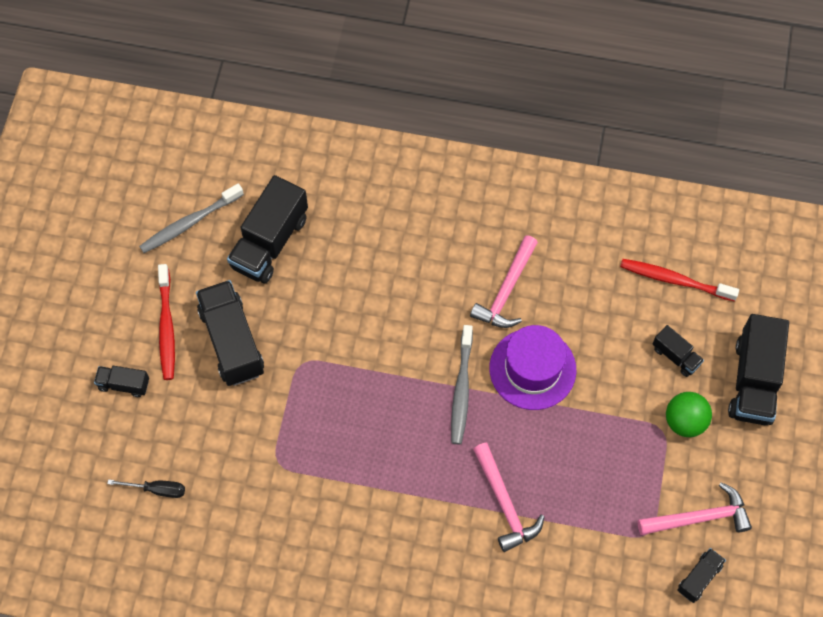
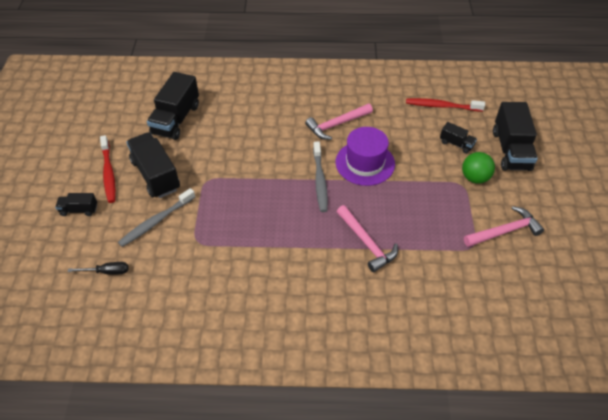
camera: 10 degrees left, 15 degrees down
(189, 223) = (121, 116): grey toothbrush -> grey toothbrush (156, 221)
(506, 290) = (336, 124): pink hammer -> pink hammer turned 45 degrees clockwise
(699, 578) = (518, 268): black truck -> none

